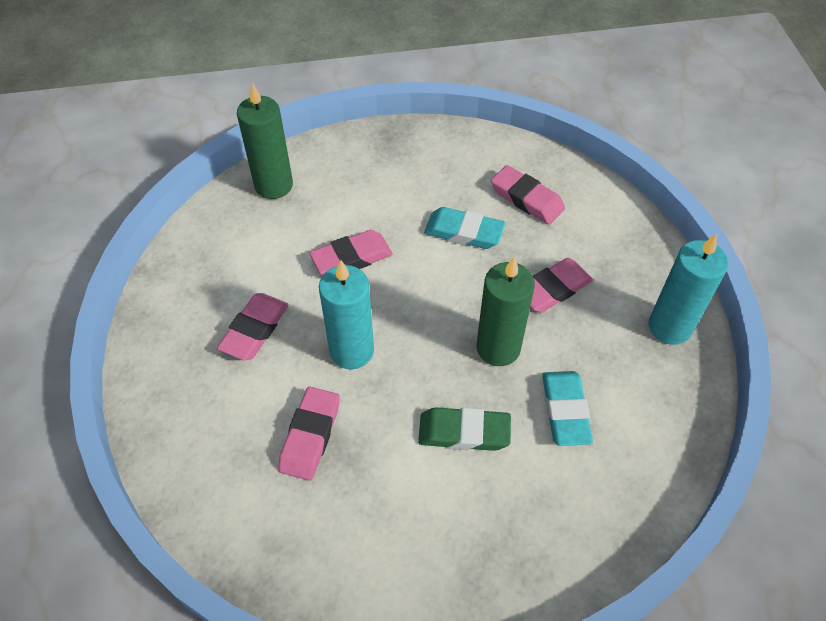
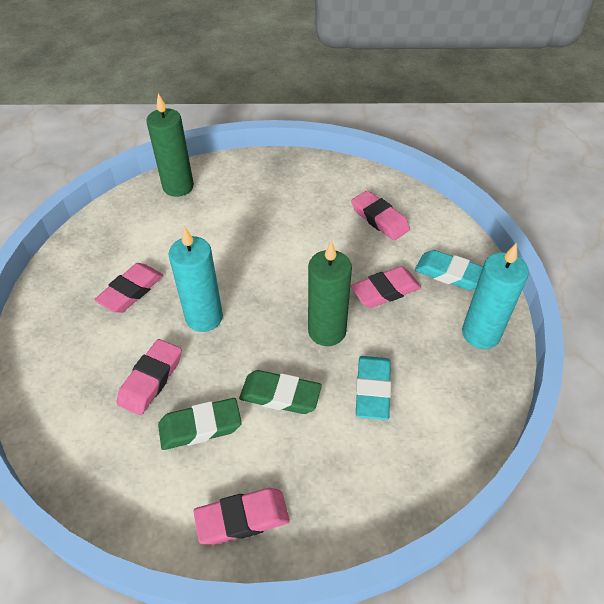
camera: 10 degrees right, 5 degrees down
(351, 258) = (224, 247): pink eraser -> pink eraser (242, 518)
(383, 483) = (200, 427): none -> green eraser
(464, 232) = (321, 238): turquoise eraser -> turquoise eraser (450, 274)

